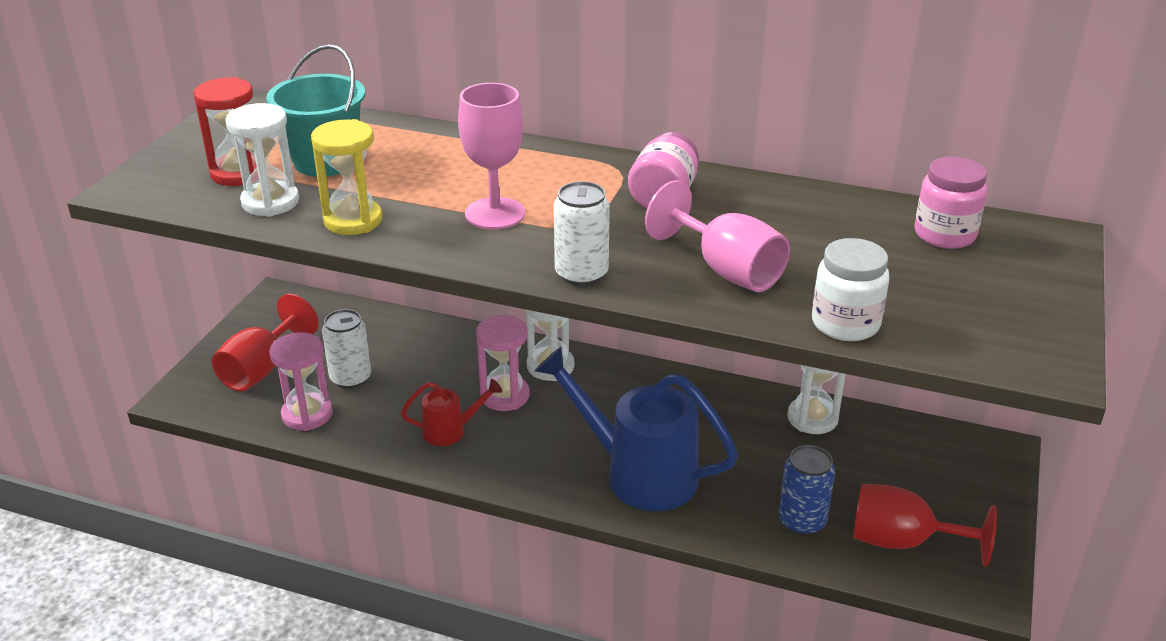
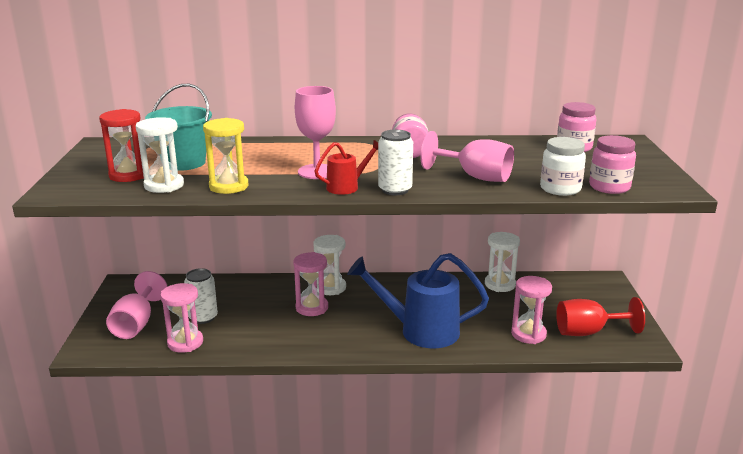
camera: 20 degrees left, 10 degrees down
(261, 369) = (136, 324): red goblet -> pink goblet
(450, 431) = (289, 332): red watering can -> red watering can (347, 187)
(802, 521) = (528, 334): blue can -> pink hourglass
(933, 337) = (609, 187): none -> pink jar

